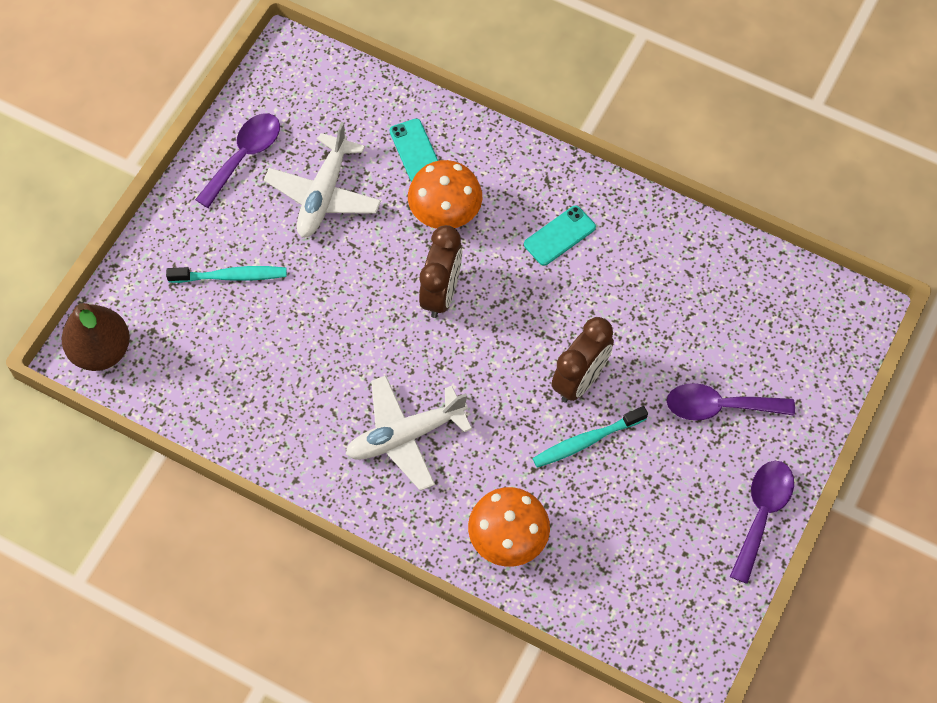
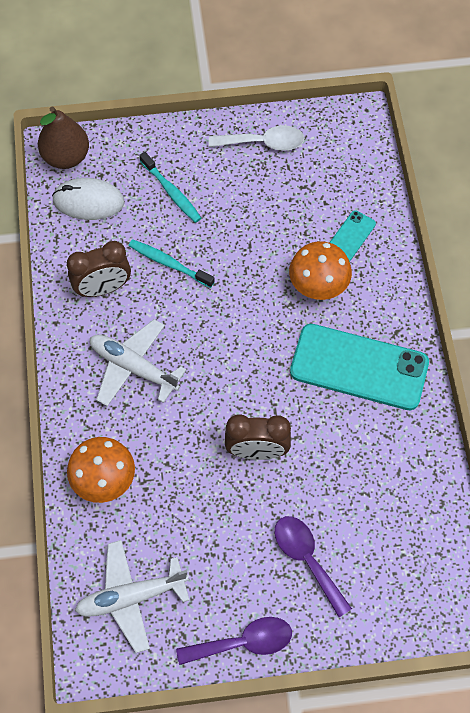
camera: 55 degrees right, 0 degrees up
(175, 362) = (88, 201): none -> white mouse
(244, 156) = (263, 143): purple spoon -> white spoon
(324, 195) = (273, 205): white plane -> white plane (131, 597)
(441, 293) = (255, 321): brown clock -> brown clock (103, 288)
(559, 236) = (359, 367): turquoise phone -> turquoise phone, size x2.15
(586, 441) = (213, 484): turquoise toothbrush -> turquoise toothbrush (169, 263)

